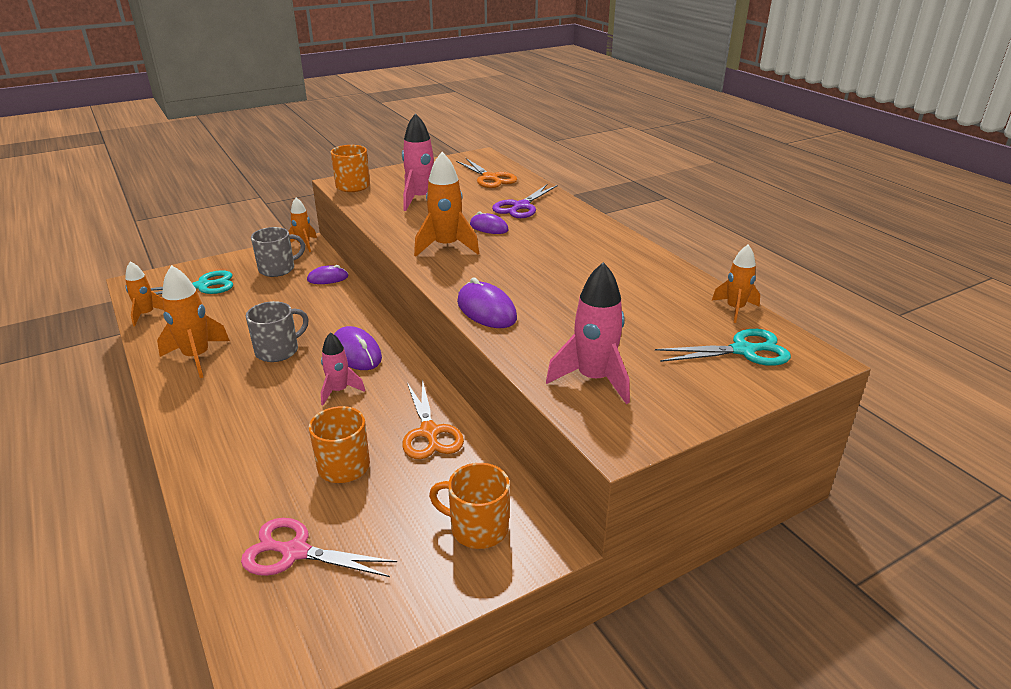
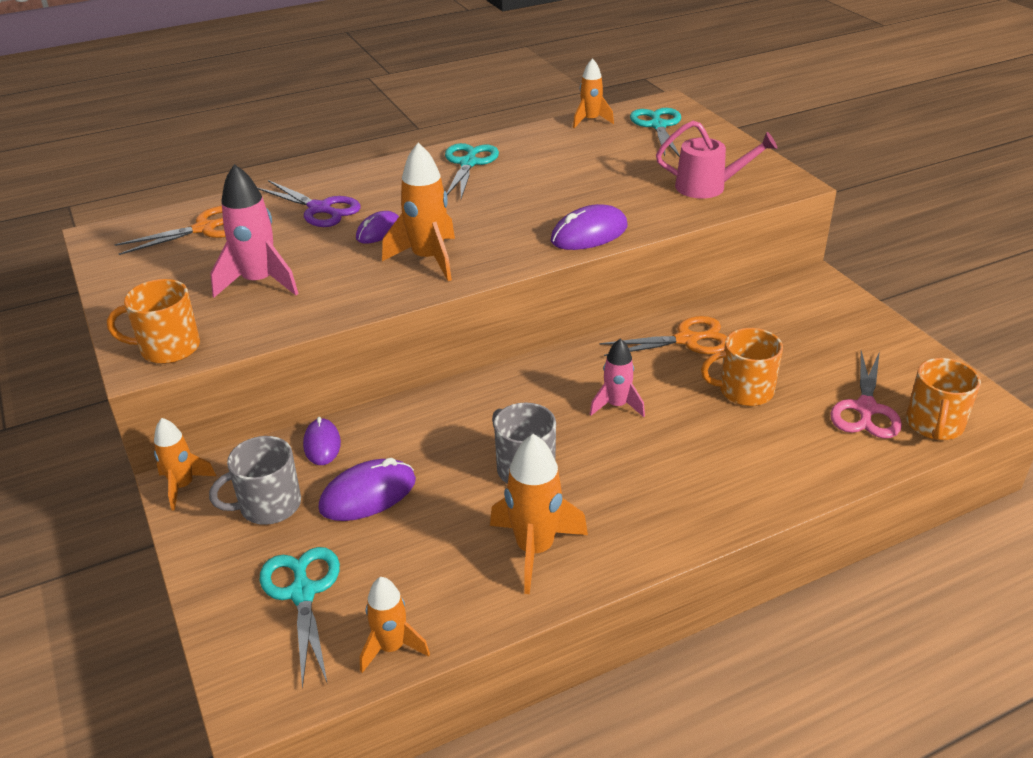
camera: 85 degrees left, 5 degrees up
(278, 269) = (269, 505): grey mug -> grey mug turned 90 degrees counterclockwise
(356, 352) = (535, 399): purple mouse -> purple mouse (368, 494)
(478, 528) = (809, 312): orange mug -> orange mug (934, 424)
(593, 379) = (708, 187): pink rocket -> pink watering can
(612, 253) = (468, 163): none -> turquoise scissors

